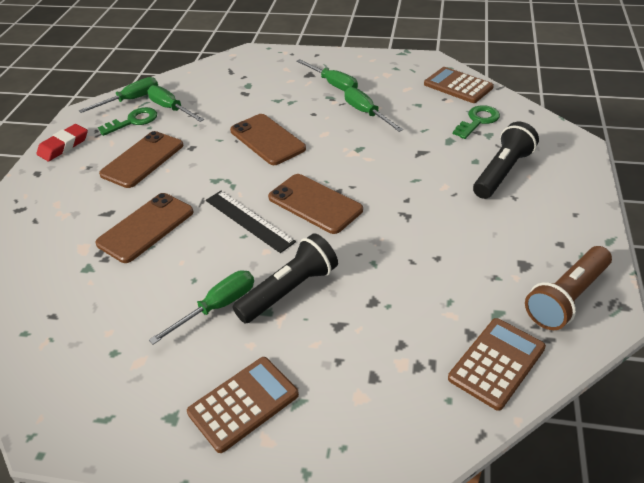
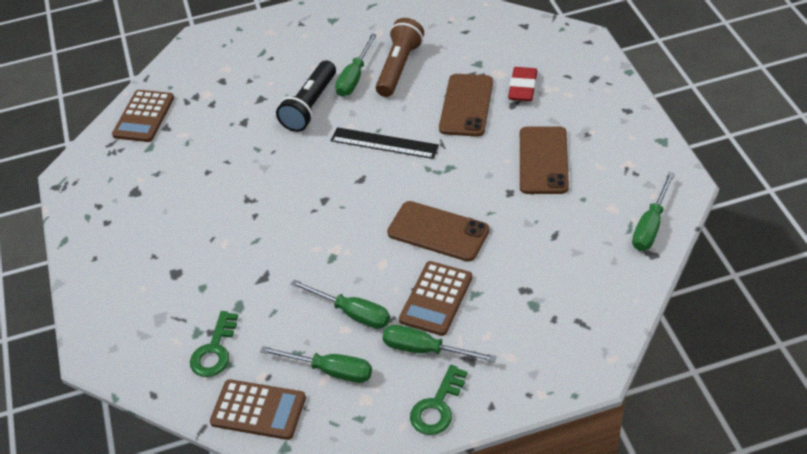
camera: 155 degrees right, 5 degrees up
(63, 146) = (643, 144): red eraser -> red eraser (522, 87)
(133, 121) = (609, 199): green key -> green key (437, 407)
(171, 108) = (588, 232): green screwdriver -> green screwdriver (330, 370)
(243, 404) = (295, 40): brown calculator -> brown calculator (436, 299)
(315, 204) = (337, 179): brown phone -> none
(502, 172) = (170, 282): black flashlight -> none
(567, 298) = (99, 177): brown flashlight -> brown flashlight (399, 67)

